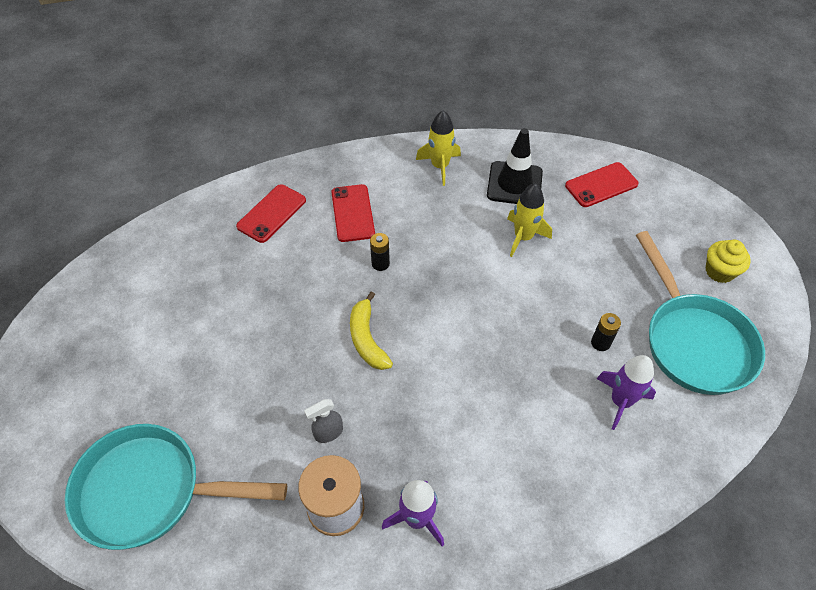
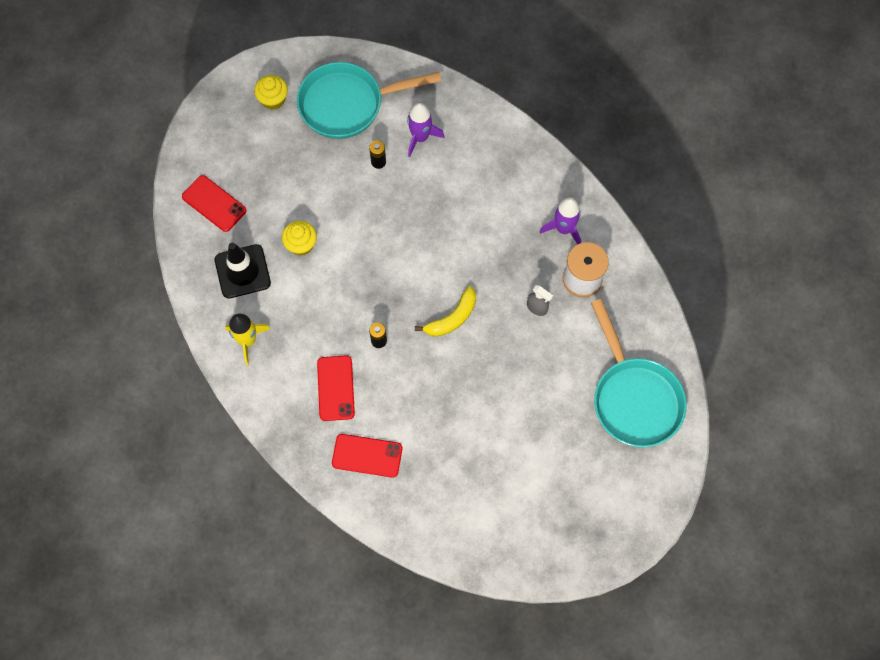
camera: 115 degrees left, 15 degrees up
(352, 213) = (336, 388): red phone -> red phone turned 60 degrees counterclockwise
(523, 237) = (301, 244): yellow rocket -> yellow cupcake
(693, 341) = (348, 104): turquoise pan -> turquoise pan turned 150 degrees counterclockwise

